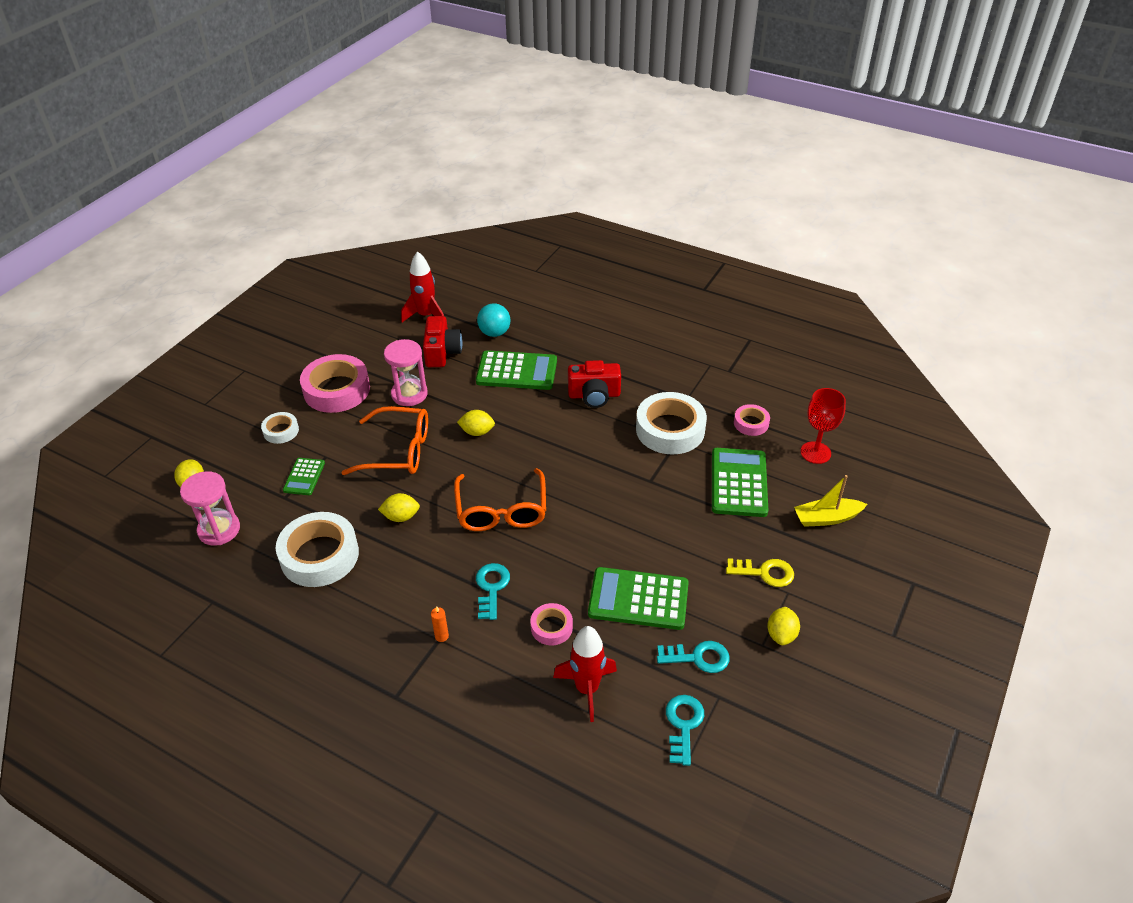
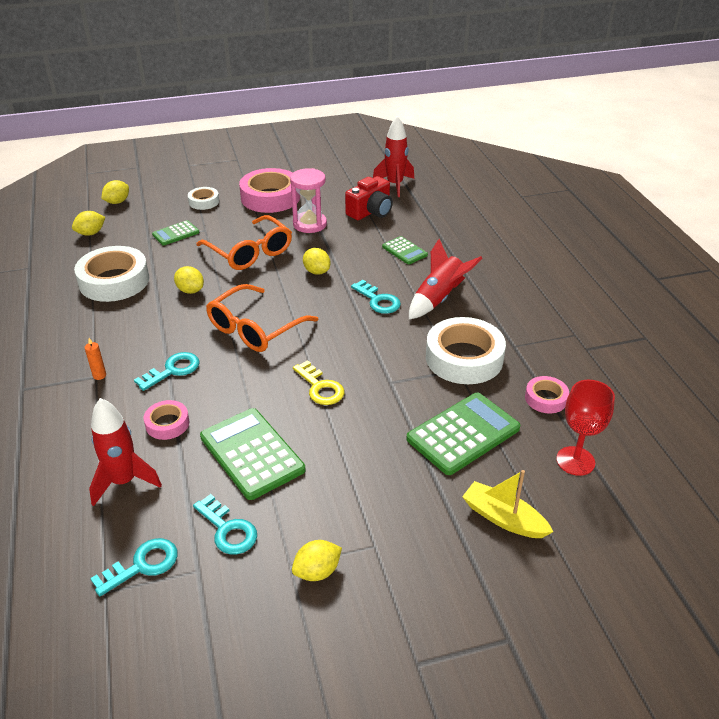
camera: 45 degrees right, 5 degrees down
(219, 530) = (91, 233): pink hourglass -> yellow lemon
(494, 333) = (426, 219): turquoise ball -> none
(517, 371) = (404, 251): green calculator -> green calculator, size x0.54
(556, 425) = (378, 300): none -> turquoise key
(594, 395) = (439, 298): red camera -> red rocket
(765, 573) = (378, 515): yellow key -> yellow key (320, 387)

